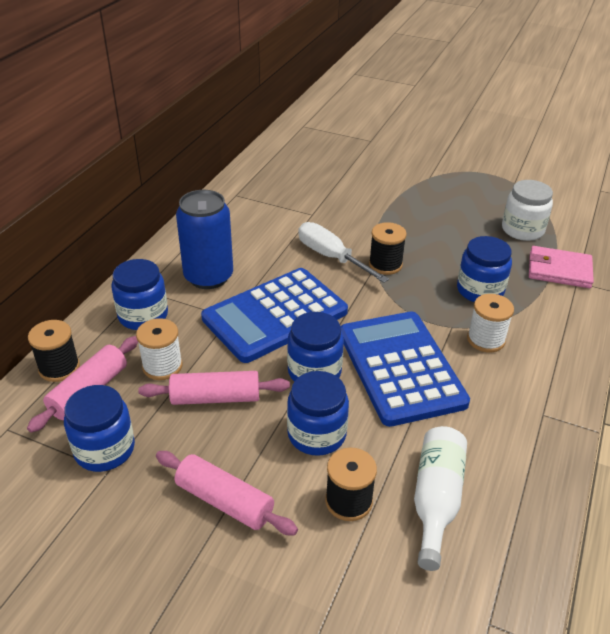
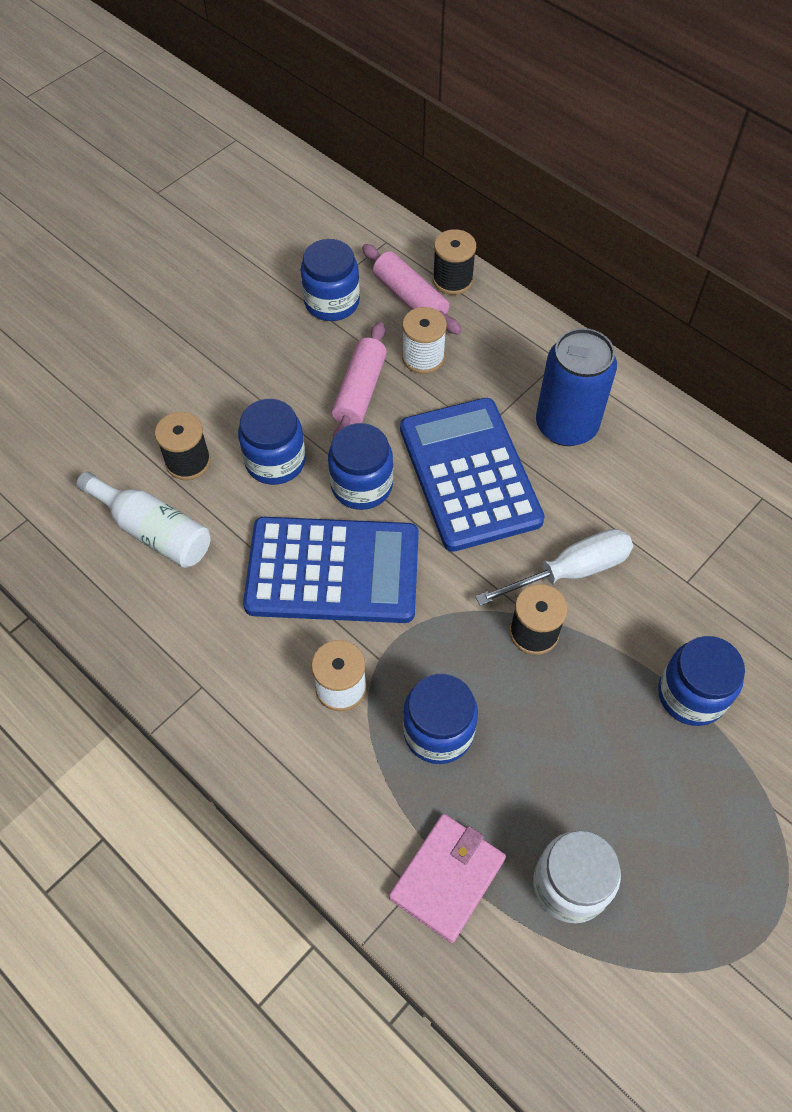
camera: 110 degrees right, 20 degrees up
(143, 315) = (512, 353): blue jar -> blue jar (691, 694)
(224, 501) = (234, 373): pink rolling pin -> none

